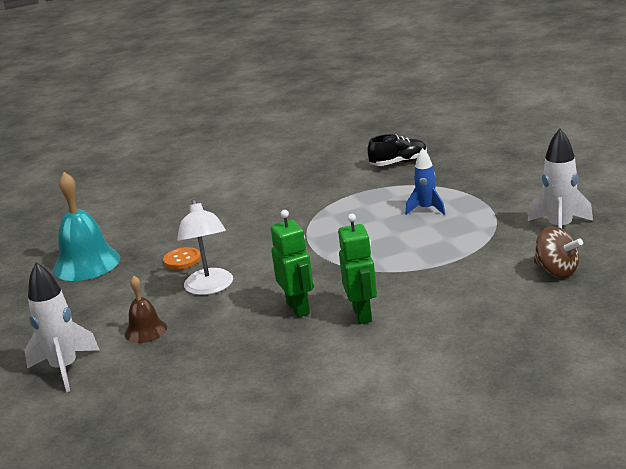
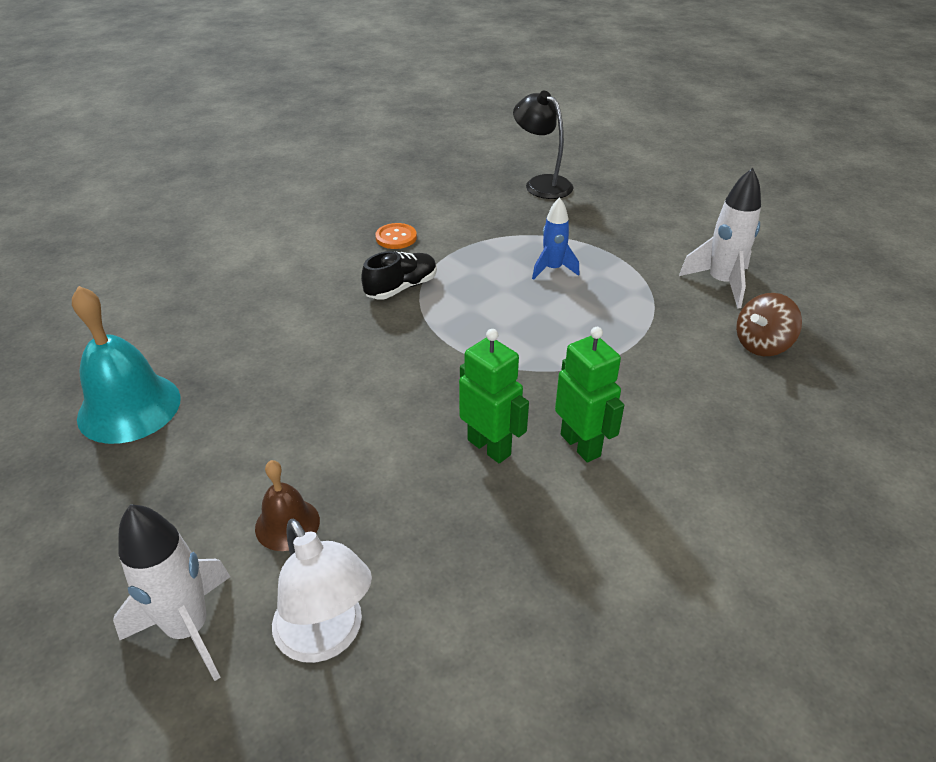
camera: 25 degrees left, 15 degrees up
(182, 260) = (276, 383): orange button -> orange button (396, 237)
(210, 288) = (344, 428): white lamp -> white lamp (326, 637)
(399, 163) = (477, 205): black shoe -> black shoe (401, 288)
(464, 150) = (541, 184): none -> black lamp
(556, 271) = (762, 345): brown spinning top -> brown spinning top turned 120 degrees clockwise

